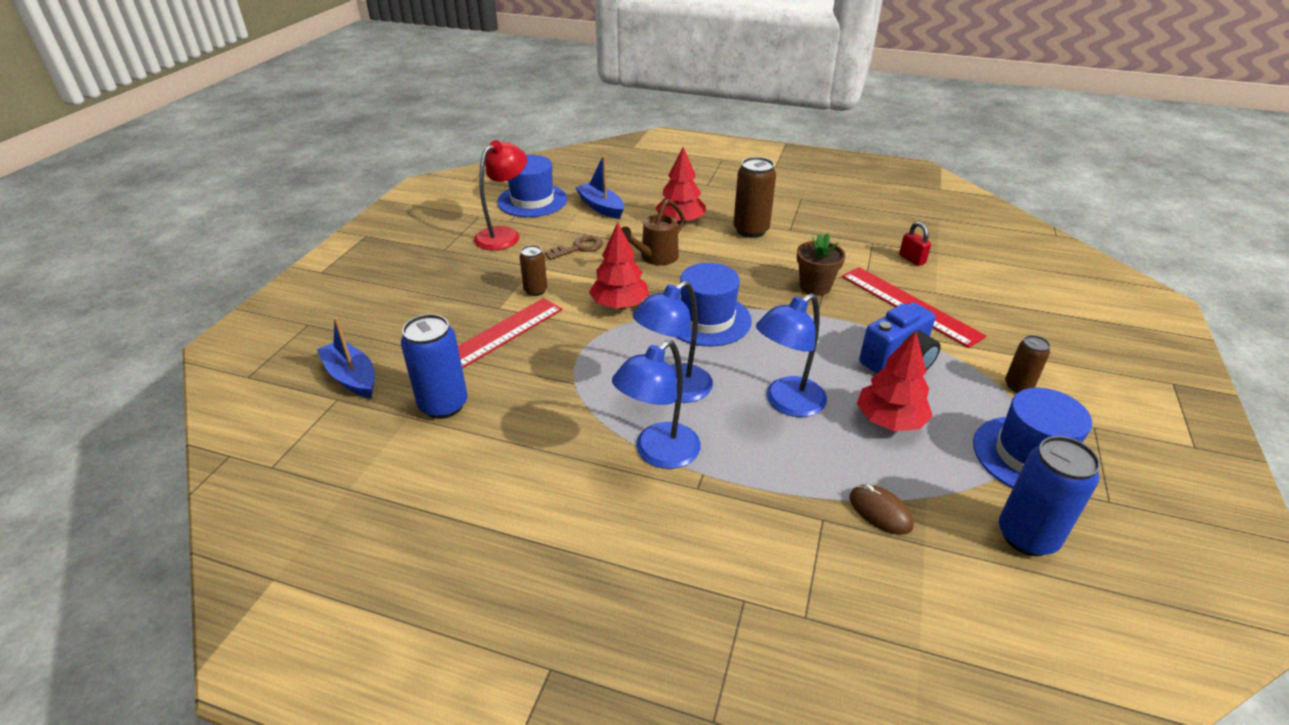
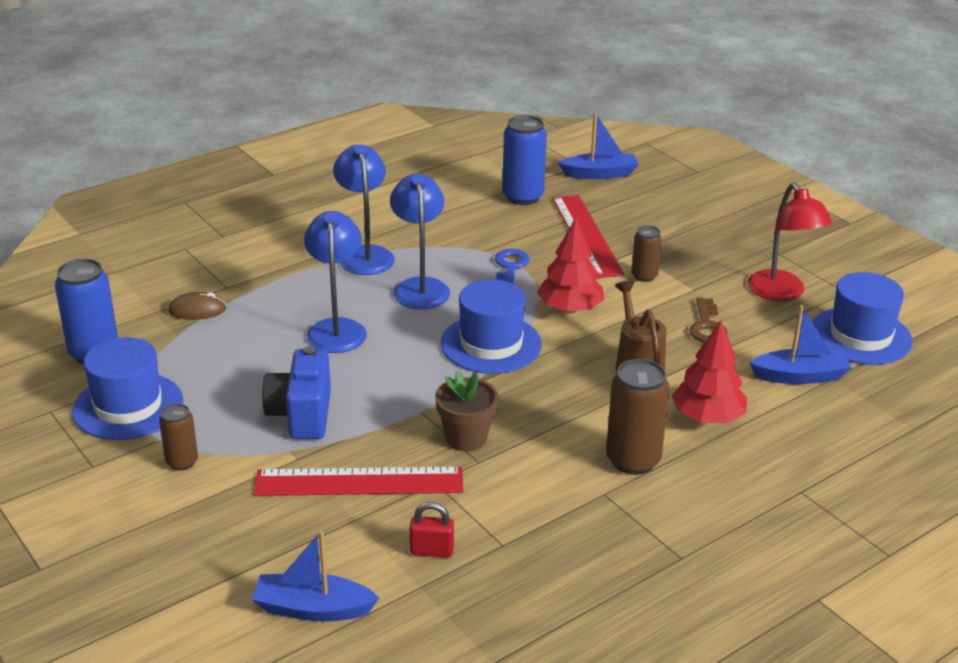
camera: 125 degrees right, 5 degrees down
(588, 356) = (510, 267): none -> blue key
(889, 420) = (252, 364): red tree -> none
(1005, 274) = (313, 609): none -> blue boat

